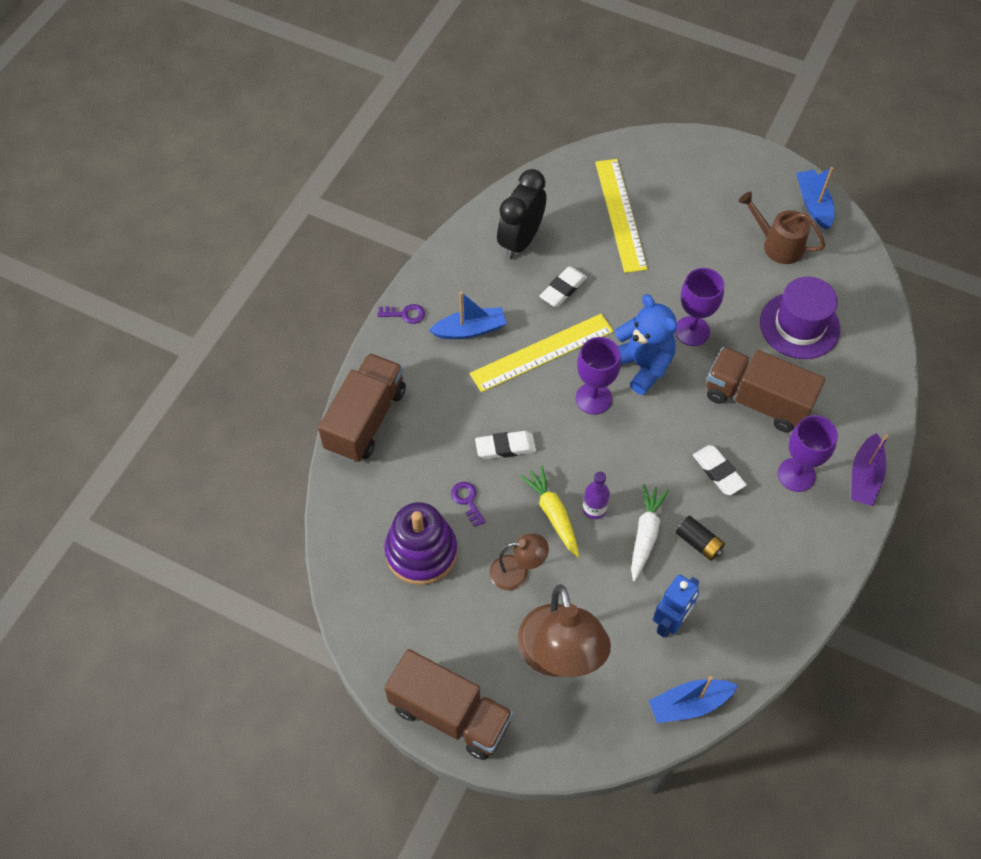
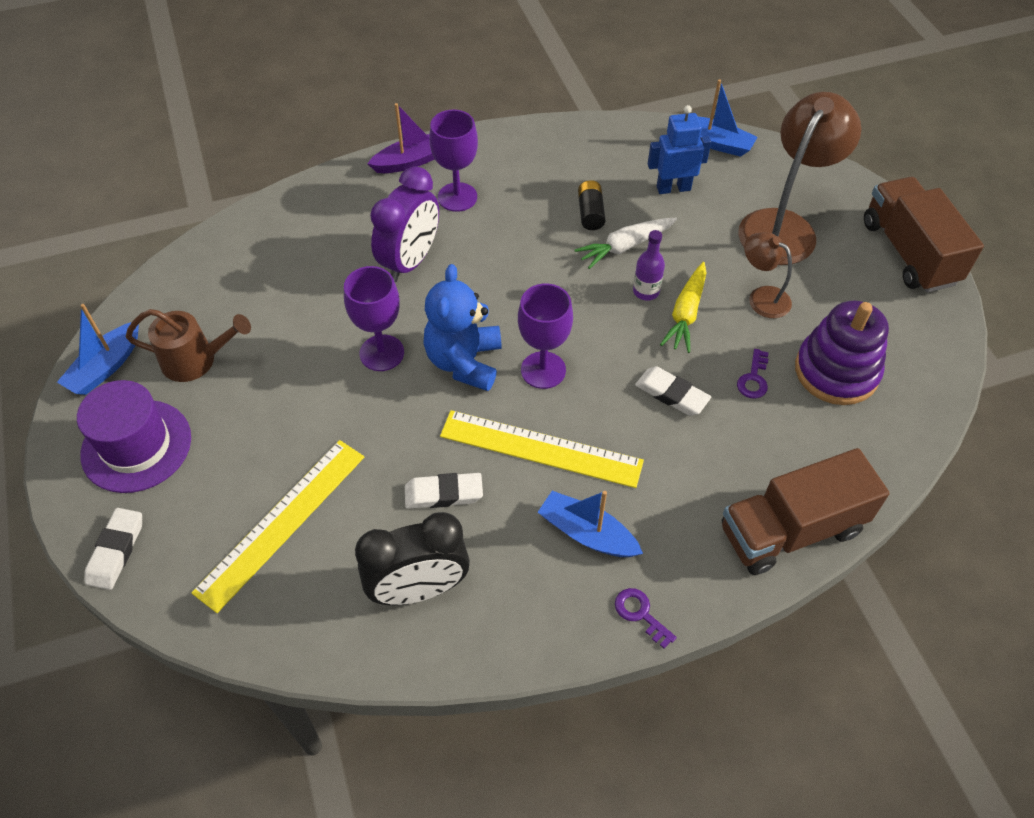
camera: 135 degrees left, 5 degrees down
(718, 472) = (512, 241): white eraser -> white eraser (116, 551)
(757, 400) = (410, 261): brown truck -> purple clock
(777, 245) = (196, 360): brown watering can -> brown watering can turned 75 degrees counterclockwise
(799, 325) = (291, 284): purple hat -> purple hat (136, 446)

